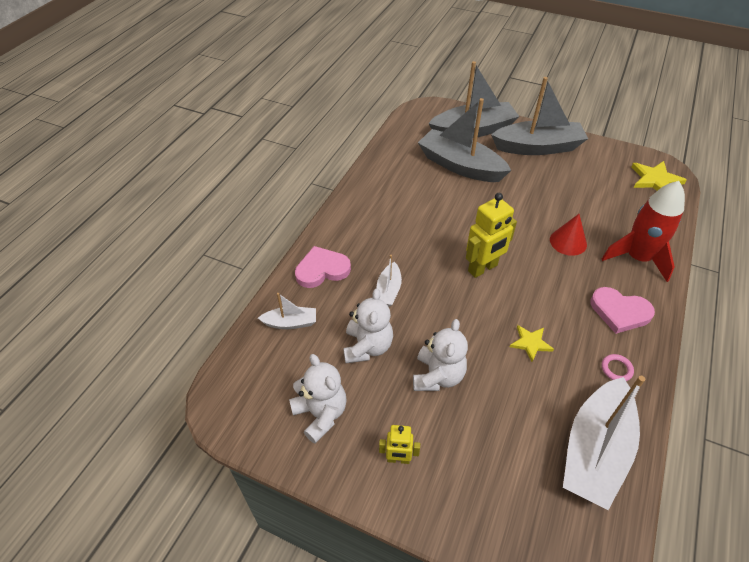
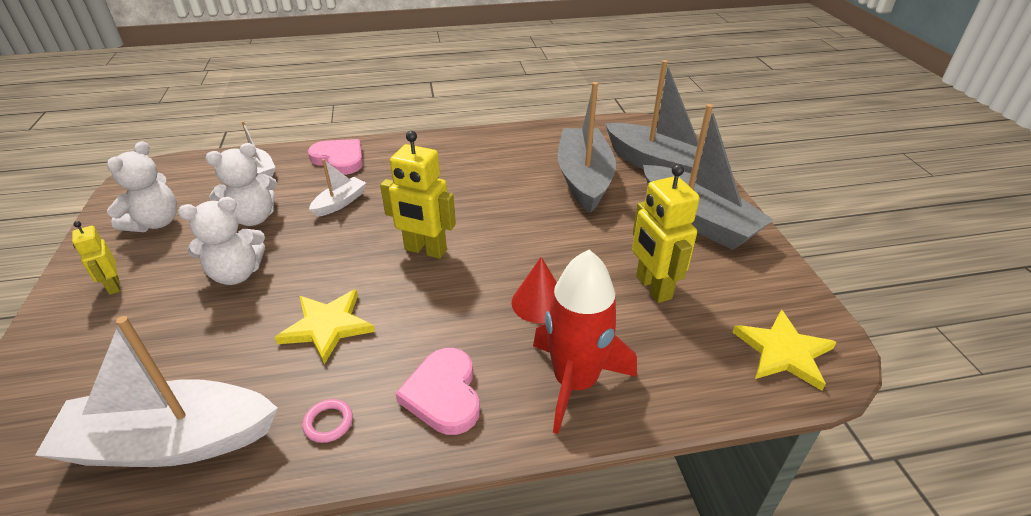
camera: 55 degrees right, 10 degrees down
(388, 290) = (340, 203): white boat -> white boat turned 150 degrees clockwise
(530, 343) = (327, 326): yellow star -> yellow star, size x1.57
(583, 194) = (652, 287): none -> yellow robot

